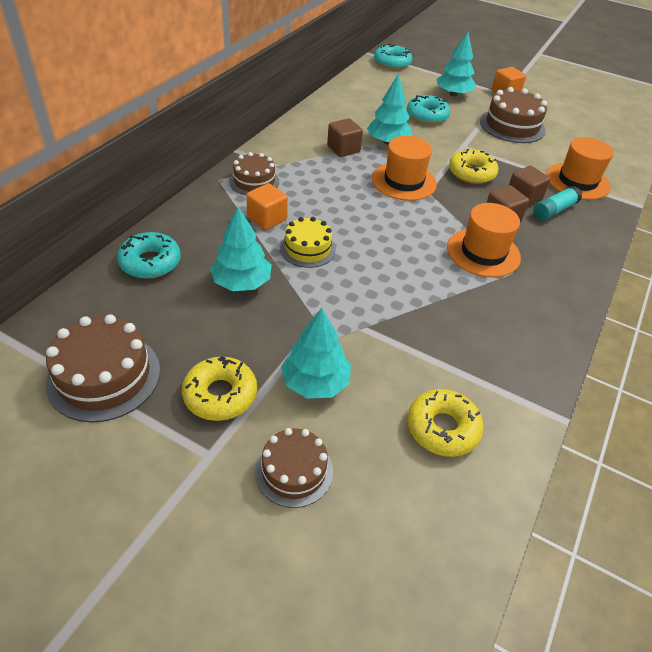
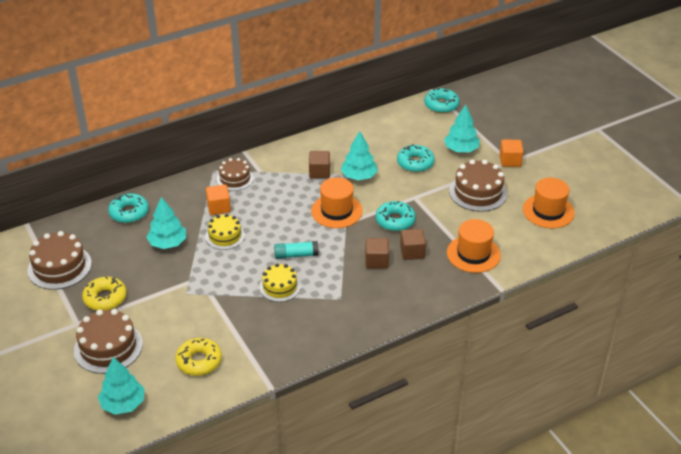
camera: 35 degrees right, 5 degrees down
(294, 471) = (108, 347): brown cake -> brown cake, size x1.55
(315, 382) = (156, 312): turquoise tree -> turquoise tree (123, 404)
(435, 285) = (280, 287): none -> yellow cake
(471, 173) = (395, 221): yellow donut -> turquoise donut
(483, 252) = (335, 279): orange hat -> orange hat (548, 211)
(554, 210) = (424, 269): turquoise glue stick -> turquoise glue stick (296, 255)

